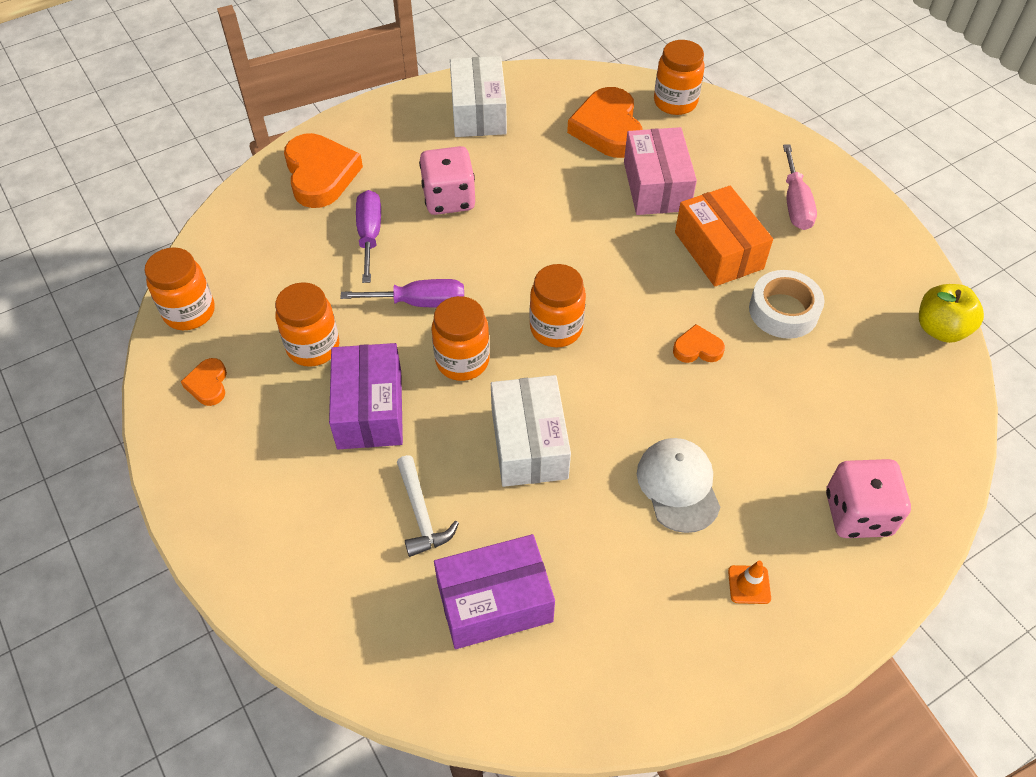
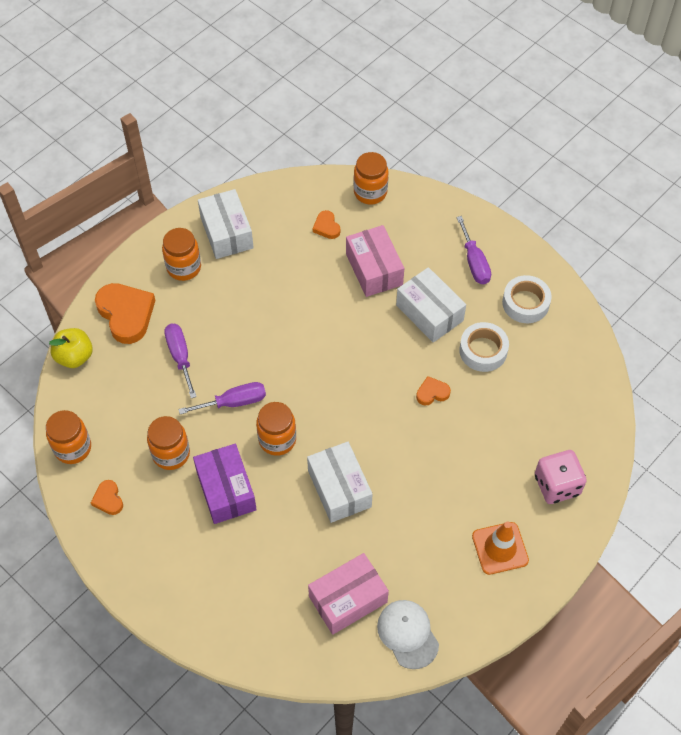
camera: 15 degrees left, 5 degrees up
(421, 514) = (284, 554): white hammer -> none
(449, 199) = (228, 313): pink dice -> none
(494, 602) = (348, 599): purple box -> pink box
(556, 328) = (334, 400): orange jar -> orange jar (184, 267)
(607, 128) = (326, 227): orange heart -> orange heart, size x0.49
(678, 486) = (442, 494): white cap -> white cap (408, 634)
(718, 250) = (429, 313): orange box -> white box
(749, 584) = (500, 548): orange traffic cone -> orange traffic cone, size x1.91
(795, 203) = (474, 262): pink screwdriver -> purple screwdriver
(857, 265) = (525, 303): none -> white tape
(940, 329) = (588, 340): yellow apple -> yellow apple (74, 357)

